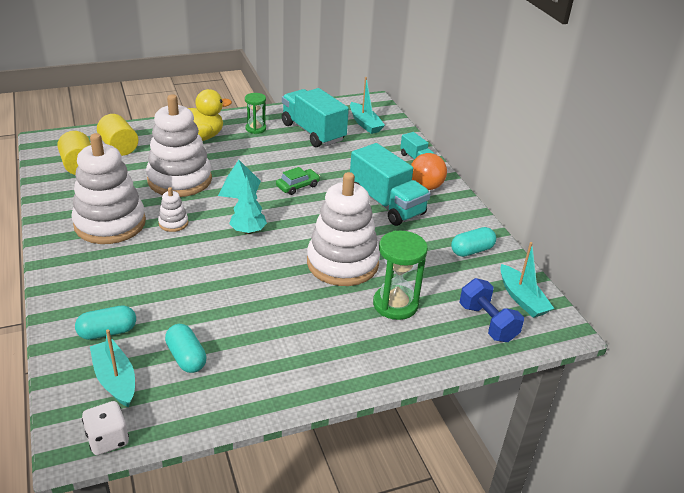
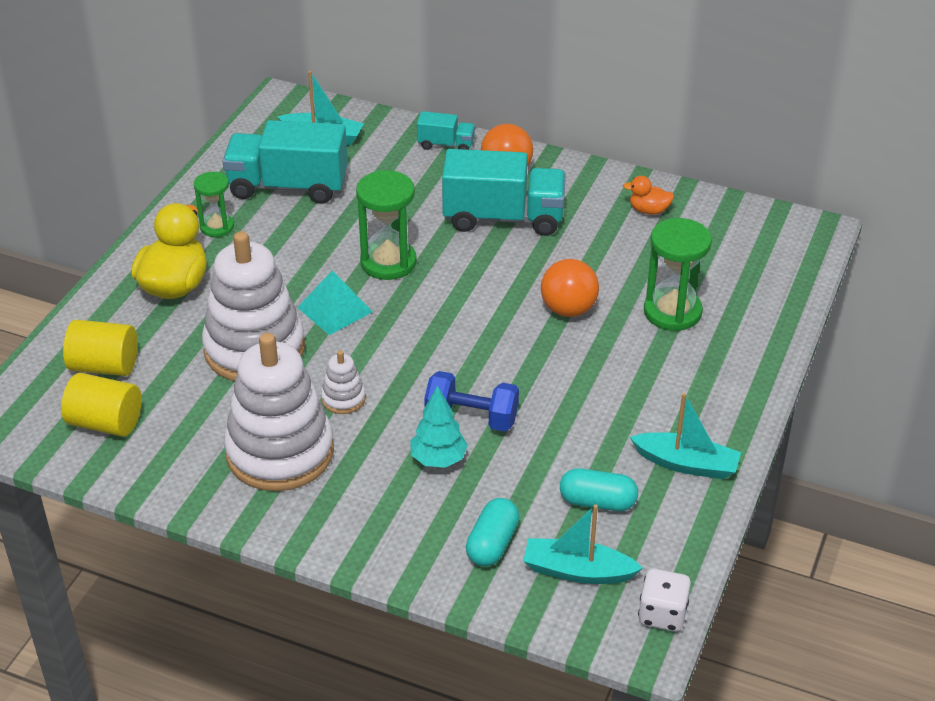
camera: 45 degrees left, 5 degrees up
(248, 231) = (430, 347): turquoise tree -> turquoise tree (438, 459)
(298, 186) = (388, 262): green car -> green hourglass
(342, 263) = (568, 309): white stacking toy -> orange ball
(472, 251) = (649, 210): turquoise capsule -> orange duck
(487, 323) = (761, 270): blue dumbbell -> blue dumbbell (471, 418)
(522, 299) = (752, 226): turquoise boat -> turquoise boat (686, 464)

